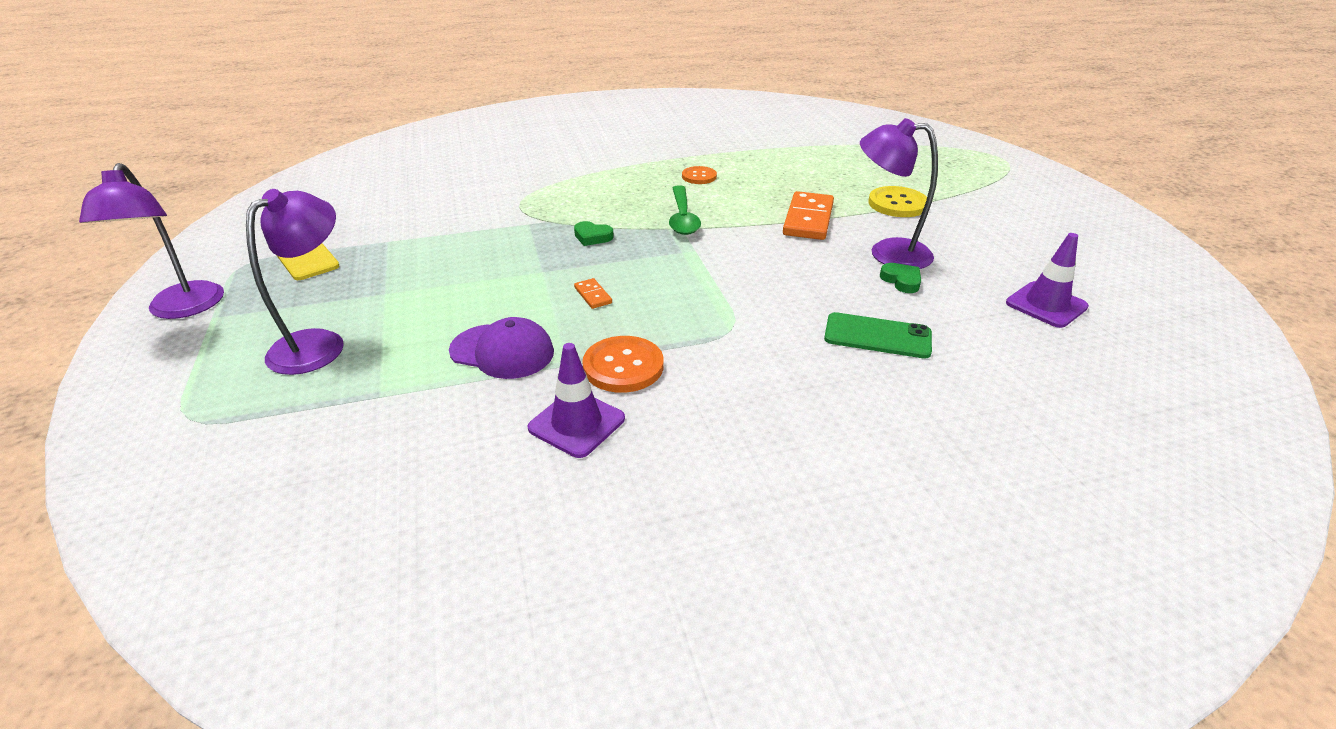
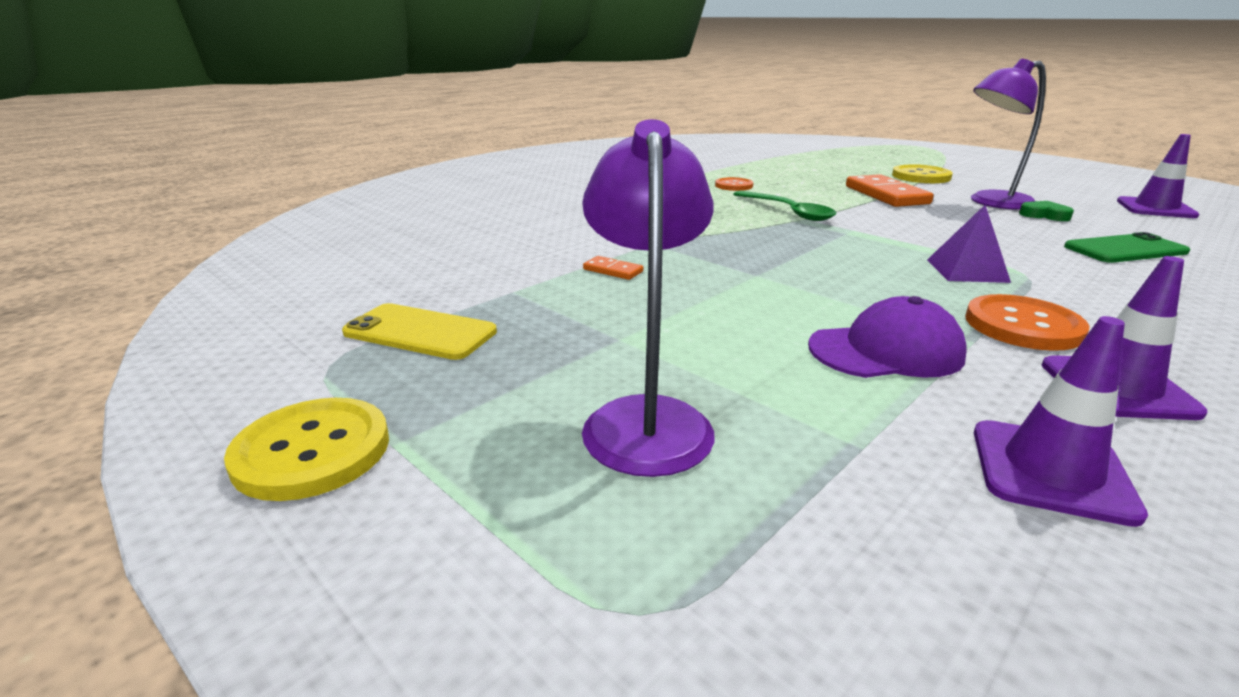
camera: 30 degrees left, 10 degrees down
(183, 309) = (312, 451): purple lamp -> yellow button
(435, 443) = (1051, 471): none -> purple traffic cone
(592, 237) = (741, 240): green heart -> none
(593, 295) = (852, 280): orange domino -> orange domino (613, 270)
(691, 313) = (967, 270): none -> purple pyramid

